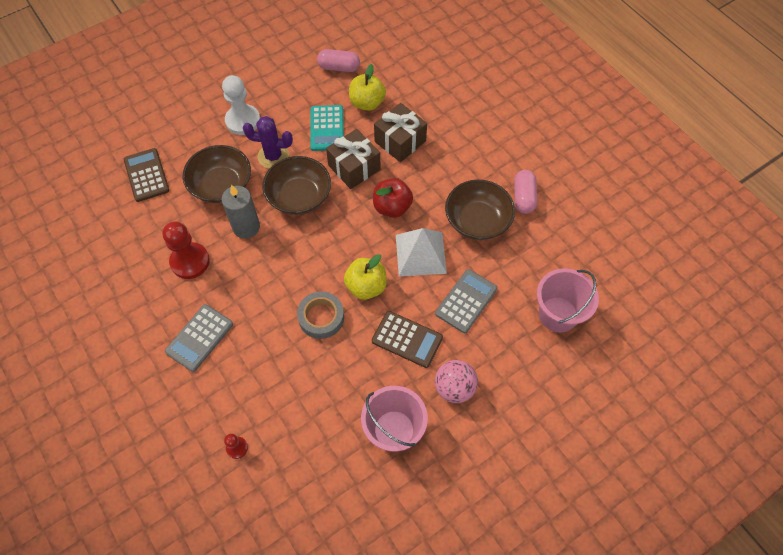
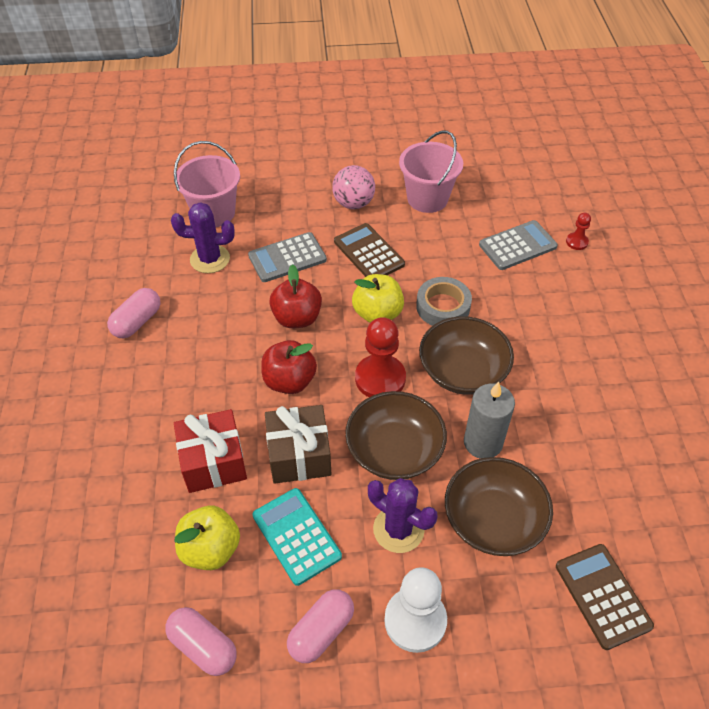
camera: 150 degrees left, 10 degrees down
(146, 175) = (602, 596): brown calculator -> brown calculator turned 150 degrees clockwise
(190, 261) = (572, 432): red pawn -> red pawn (380, 378)
(199, 338) = (585, 344): grey calculator -> grey calculator (517, 246)
(287, 96) = (321, 631): none -> pink capsule
(327, 128) = (296, 536): turquoise calculator -> turquoise calculator turned 60 degrees counterclockwise
(400, 141) = (213, 462): brown gift -> red gift
(420, 254) = (297, 318): white pyramid -> red apple
(477, 221) = (209, 322): brown bowl -> brown bowl (462, 371)
(521, 270) = (210, 259): none -> purple cactus

